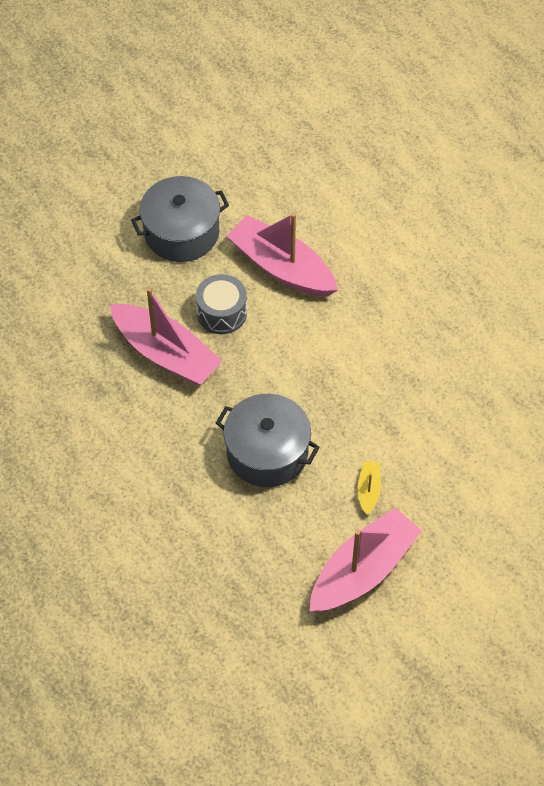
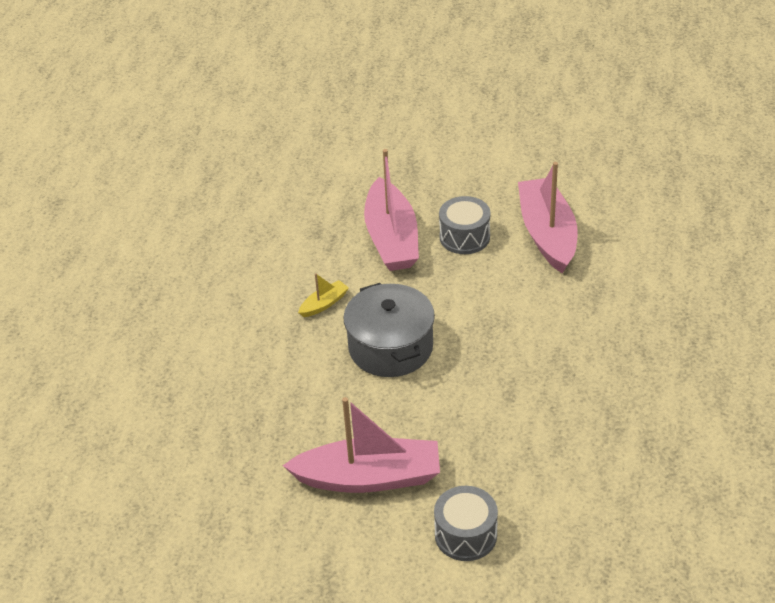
camera: 45 degrees right, 15 degrees down
(181, 232) = (494, 171): grey pot -> none
(368, 490) = (440, 425): yellow boat -> yellow boat (324, 304)
(470, 562) = (465, 535): none -> grey drum

